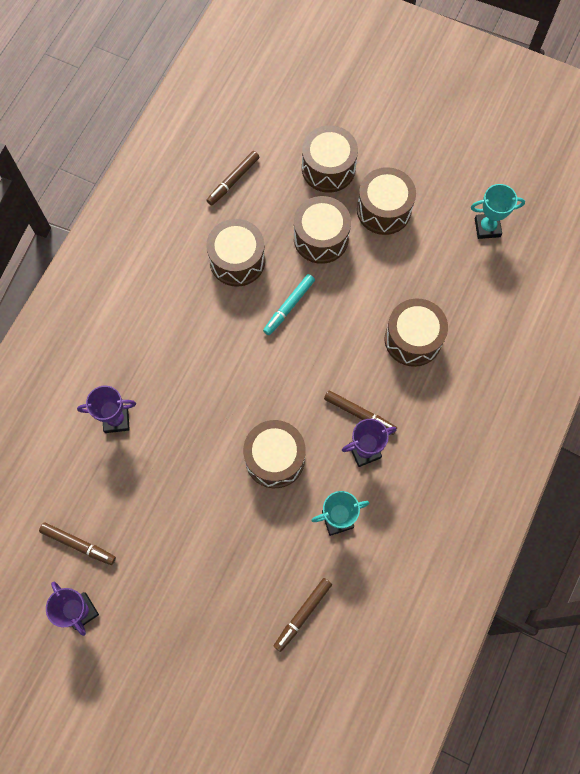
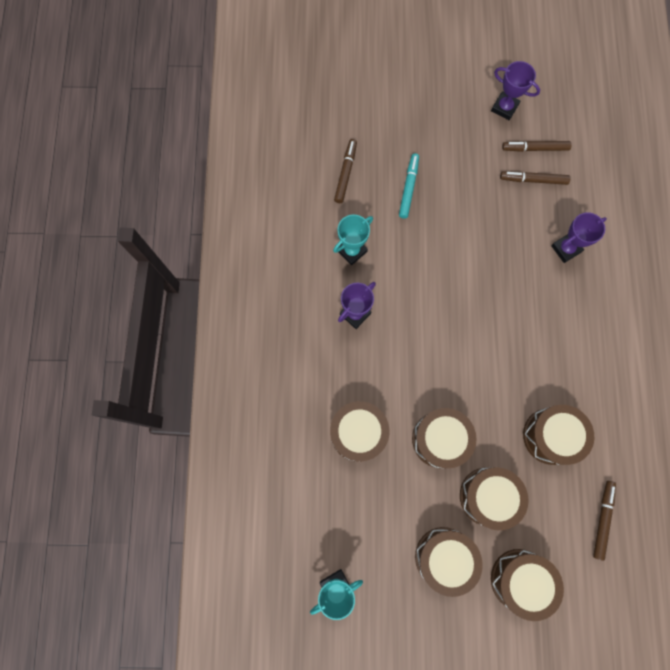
camera: 155 degrees right, 5 degrees up
(275, 458) = (424, 275): brown drum -> brown drum (440, 439)
(289, 306) = (481, 413): turquoise marker -> turquoise marker (408, 188)
(359, 414) = (373, 343): brown marker -> brown marker (533, 180)

